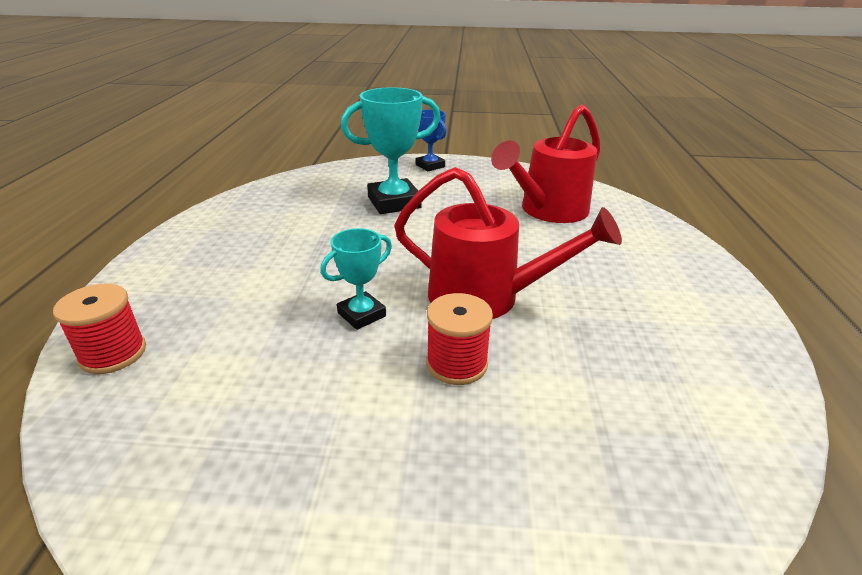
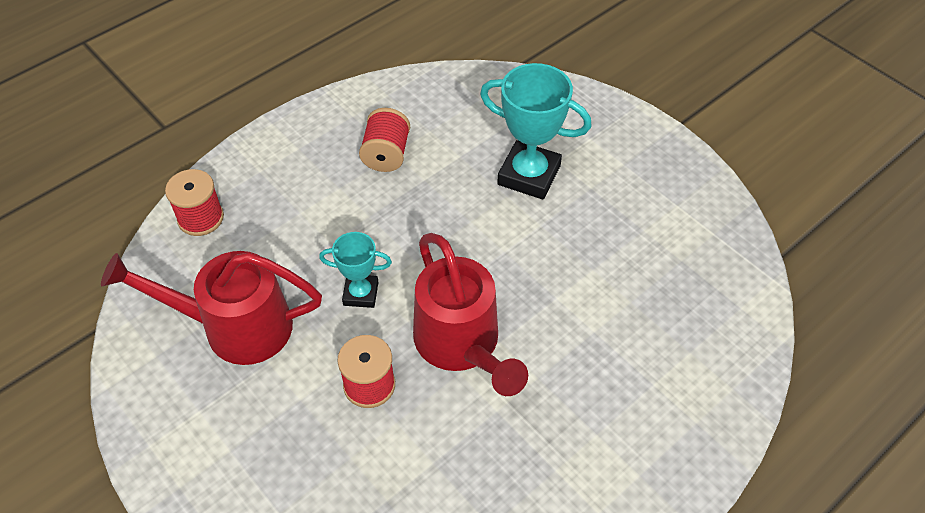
camera: 45 degrees right, 20 degrees up
(269, 235) = (386, 154): none -> red spool
(430, 166) = (633, 136): blue trophy -> none
(547, 211) = (656, 286): red watering can -> red watering can (234, 327)

